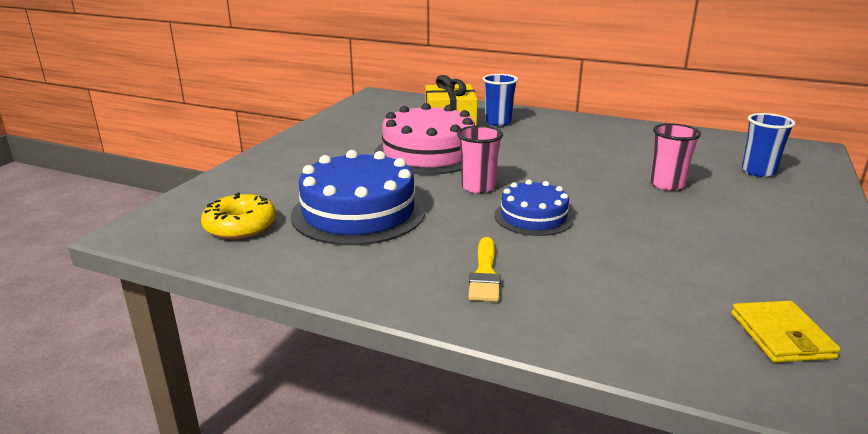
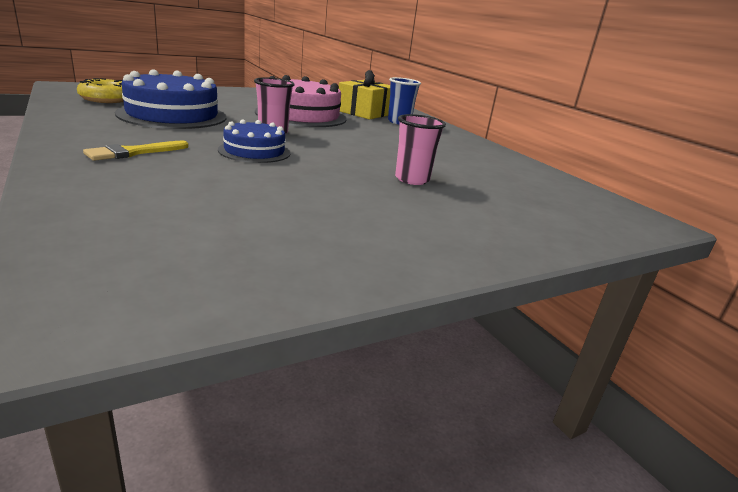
camera: 35 degrees right, 0 degrees up
(758, 171) = (530, 207): blue cup -> none
(781, 335) = (177, 257): yellow wallet -> none

